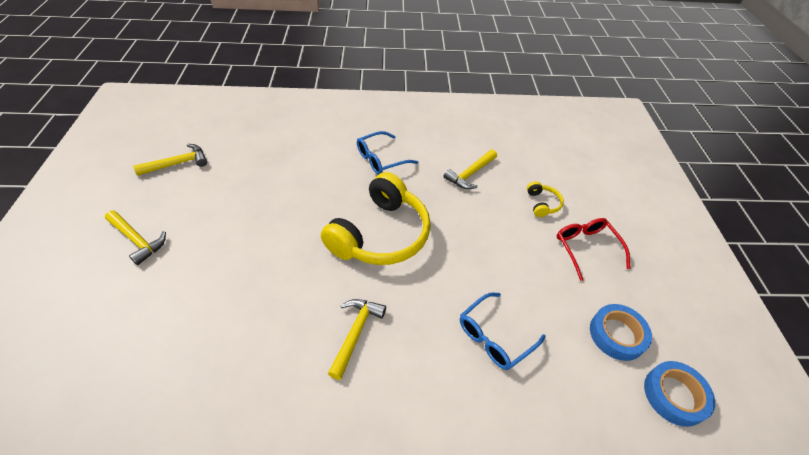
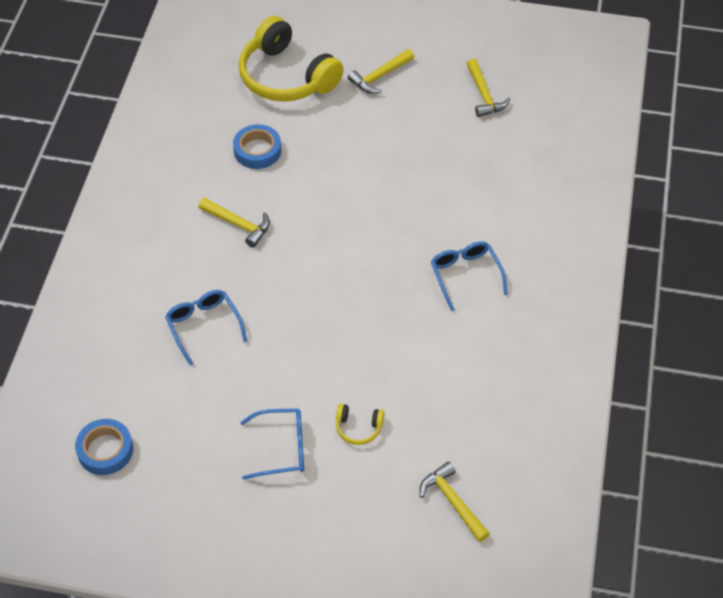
camera: 105 degrees right, 5 degrees up
(380, 234) = (346, 258): yellow headphones -> yellow headphones (286, 76)
(470, 174) = (424, 364): yellow hammer -> yellow hammer (453, 502)
(586, 248) = (282, 448): red glasses -> blue glasses
(617, 335) = (174, 430): blue tape -> blue tape (257, 150)

